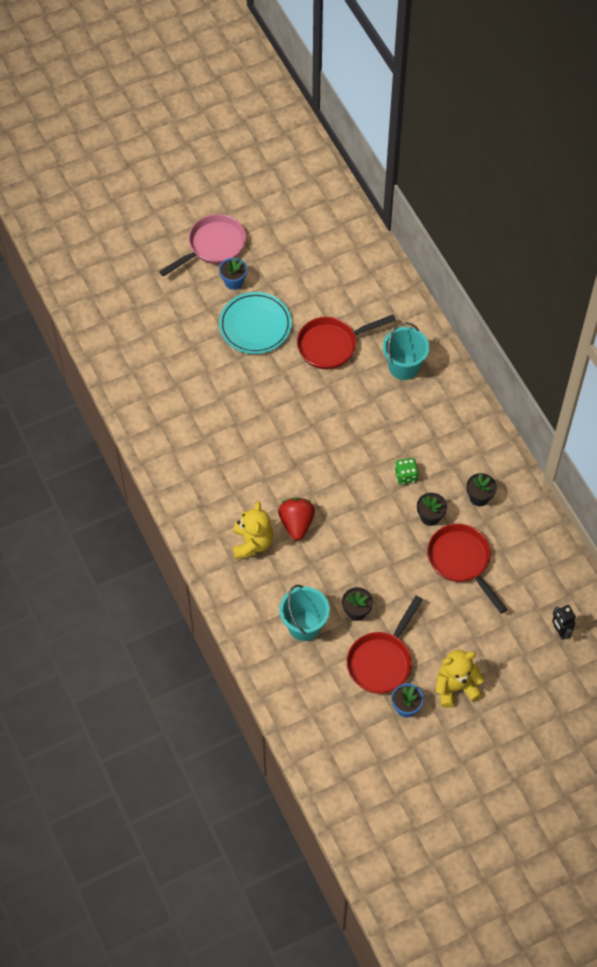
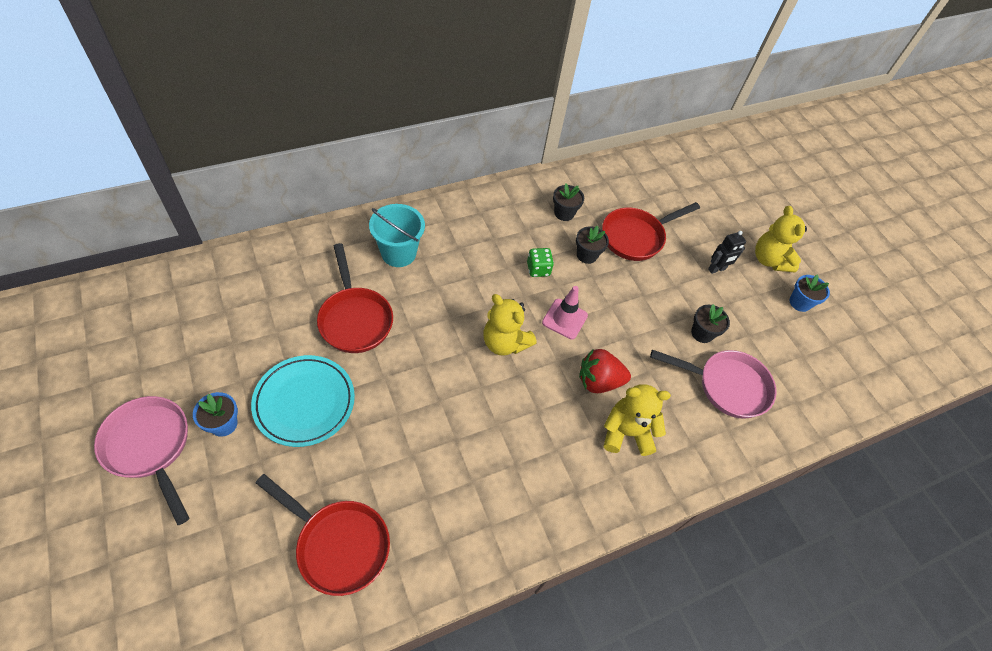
camera: 95 degrees left, 5 degrees down
(304, 626) = (726, 386): turquoise bucket -> pink pan
(324, 453) = (505, 342): none -> yellow teddy bear
(355, 498) = (564, 319): none -> pink traffic cone
(382, 661) = (754, 317): red pan -> red pan (338, 544)
(560, 631) = (700, 178): black robot -> black robot (716, 269)

